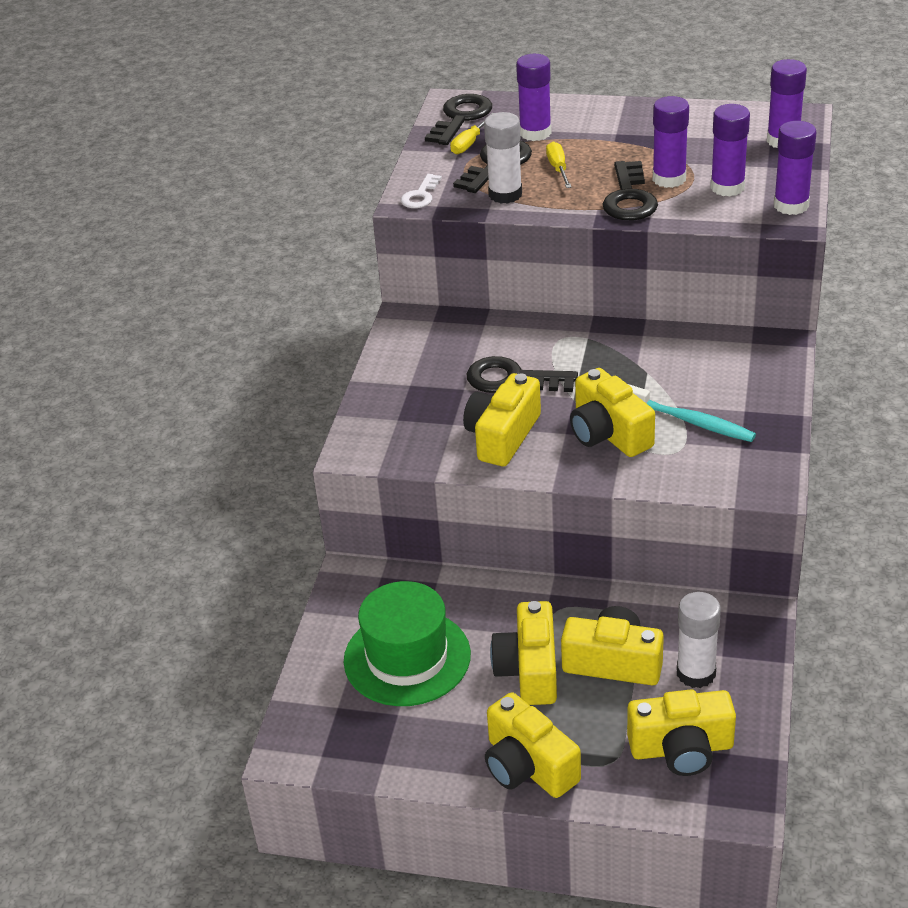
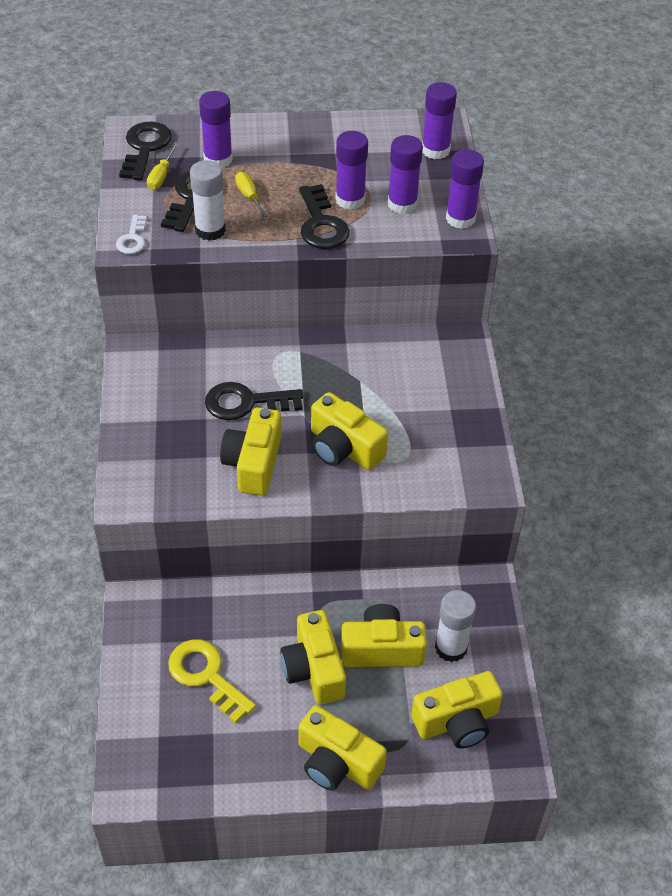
camera: 20 degrees left, 10 degrees up
(407, 658) = (206, 676): green hat -> yellow key
(691, 421) = (410, 426): turquoise toothbrush -> none

